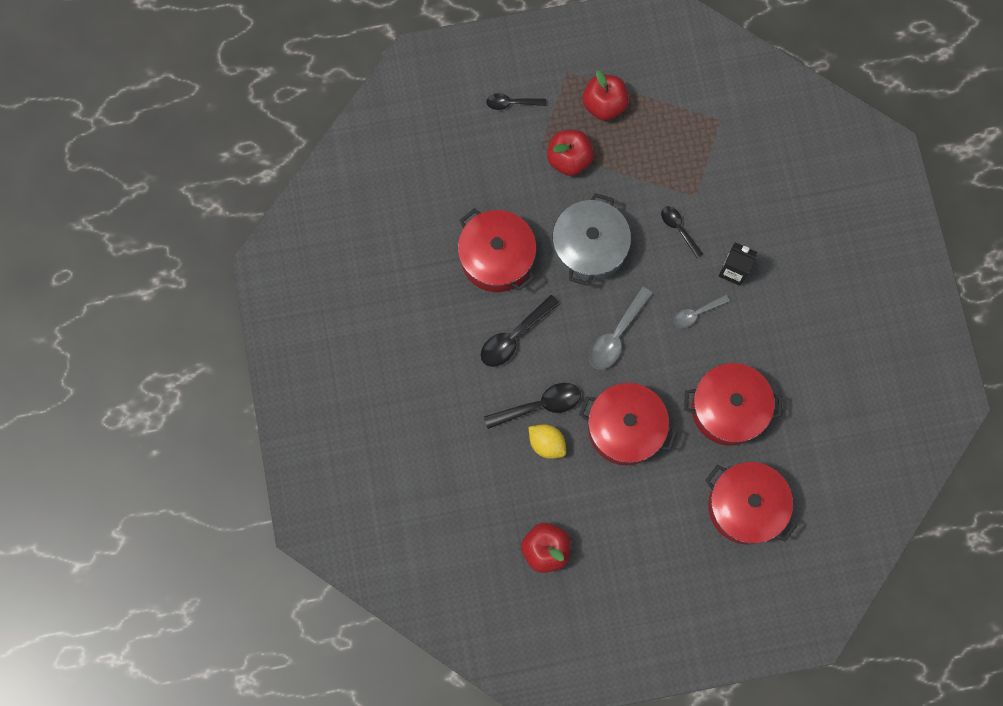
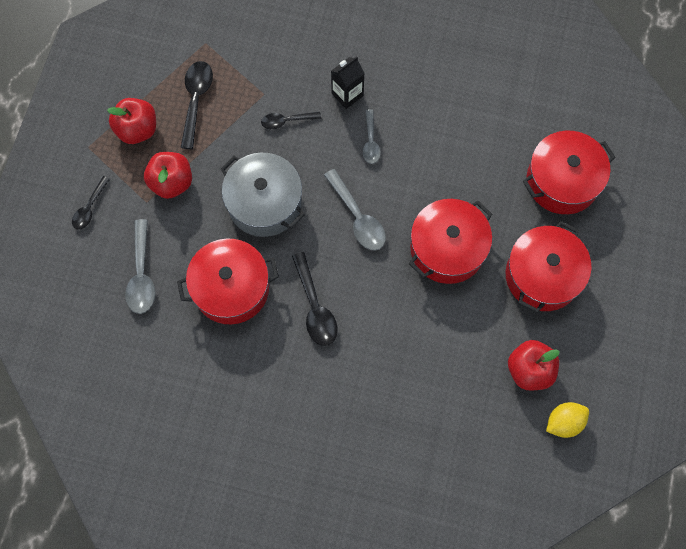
camera: 65 degrees left, 5 degrees down
(473, 177) = (141, 275): none -> grey spoon
(540, 405) = (391, 314): black spoon -> black spoon (196, 100)
(547, 443) = (430, 324): yellow lemon -> yellow lemon (564, 422)
(728, 409) = (469, 155): red pot -> red pot (542, 276)

